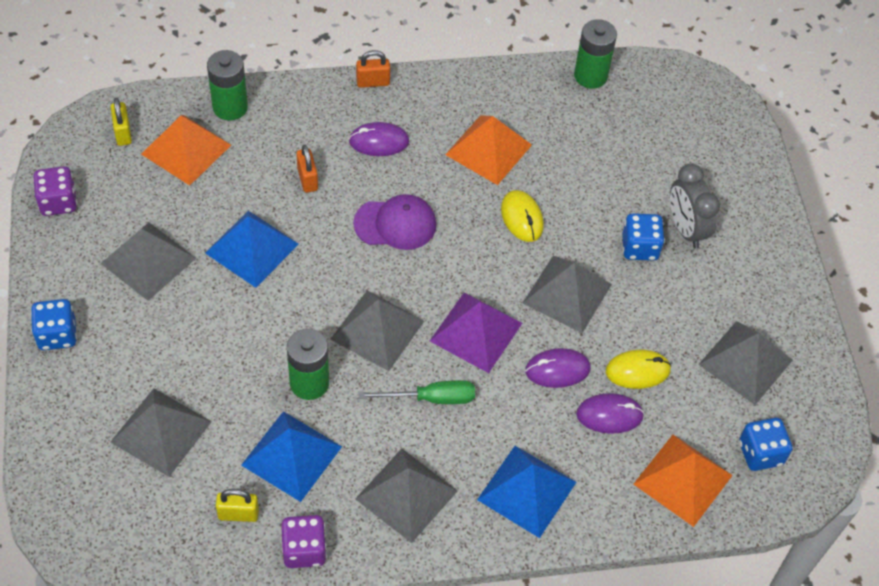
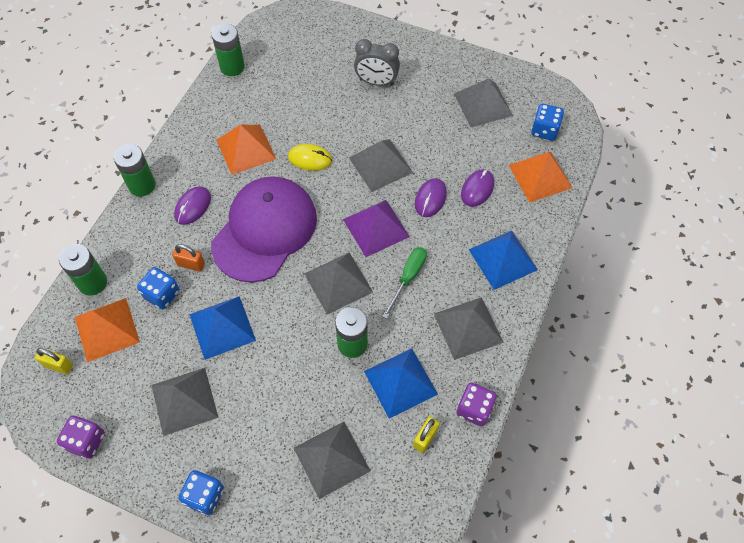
camera: 55 degrees left, 5 degrees up
(373, 82) = (142, 185): orange padlock -> green battery
(395, 224) = (265, 230): purple cap -> purple cap, size x1.90
(637, 371) = (456, 159): yellow mouse -> none
(639, 247) = (373, 111): blue dice -> blue dice (162, 294)

